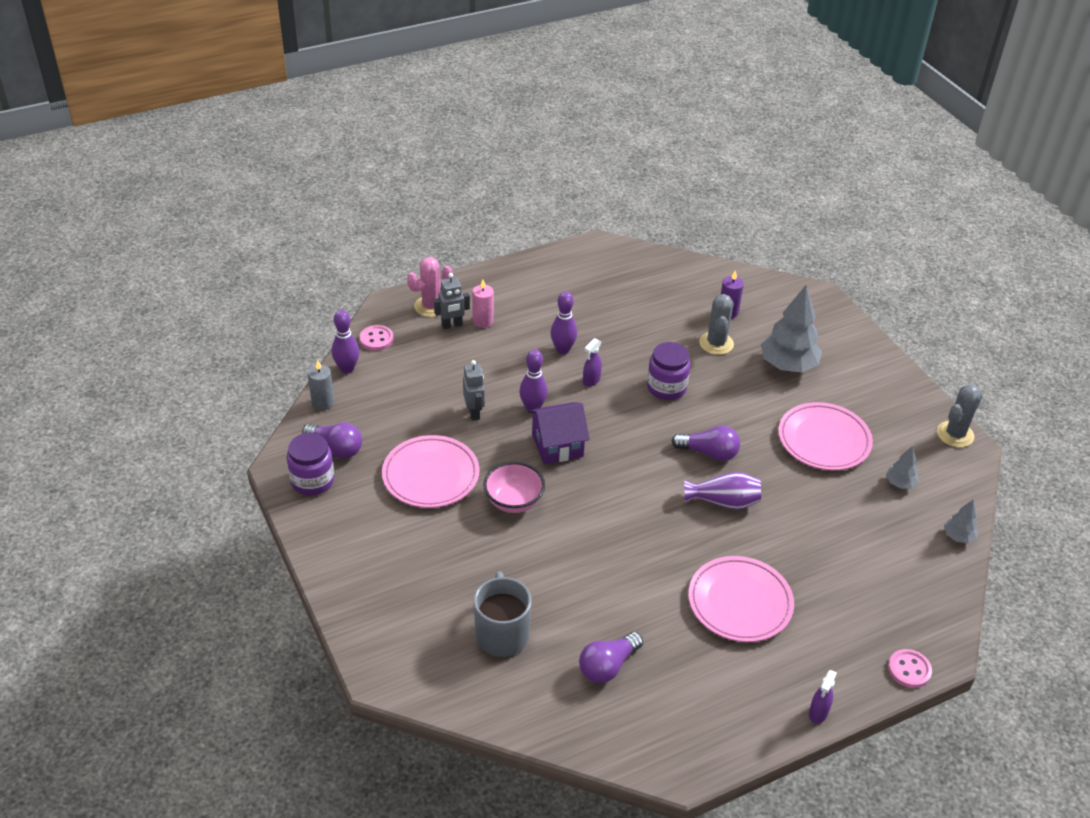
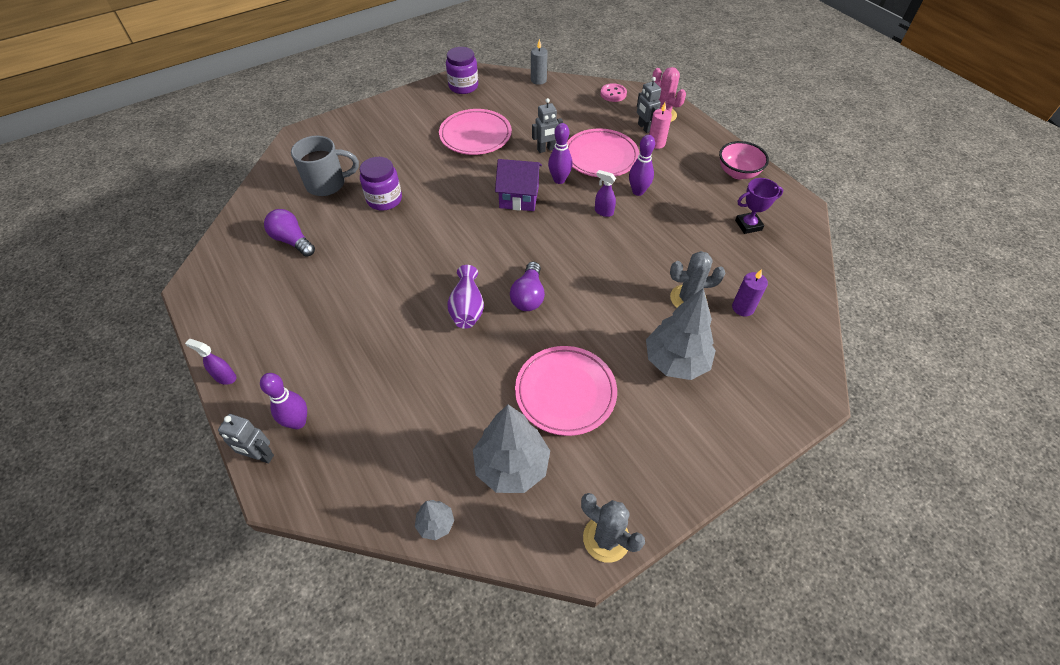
camera: 85 degrees right, 10 degrees up
(336, 448) = (495, 91): purple light bulb -> none
(347, 369) = (576, 85): purple bowling pin -> purple bowling pin (298, 422)
(513, 501) = (454, 178): pink bowl -> pink bowl (738, 173)
(557, 445) = (519, 197): purple house -> purple house turned 60 degrees counterclockwise
(623, 284) = (748, 225): none -> purple trophy
(666, 387) = (609, 262): purple jar -> purple jar (384, 199)
(740, 602) = (349, 321): pink plate -> pink plate (601, 157)
(900, 483) = (512, 466): grey tree -> grey tree, size x2.06
(909, 670) = (260, 456): pink button -> grey robot

